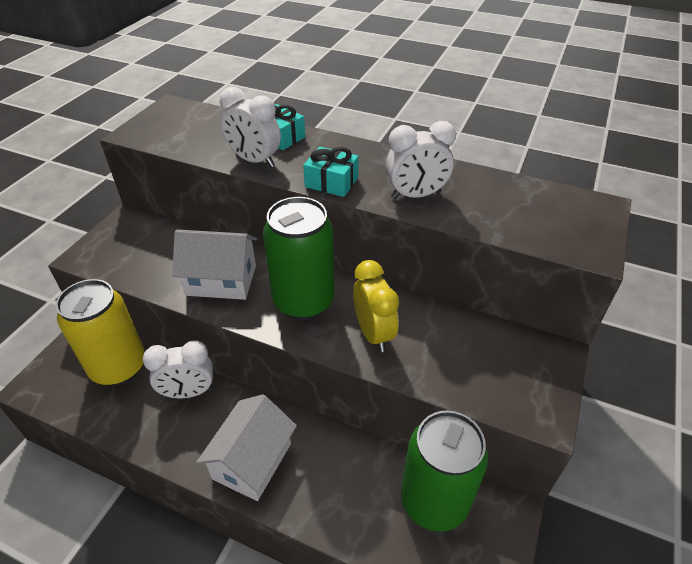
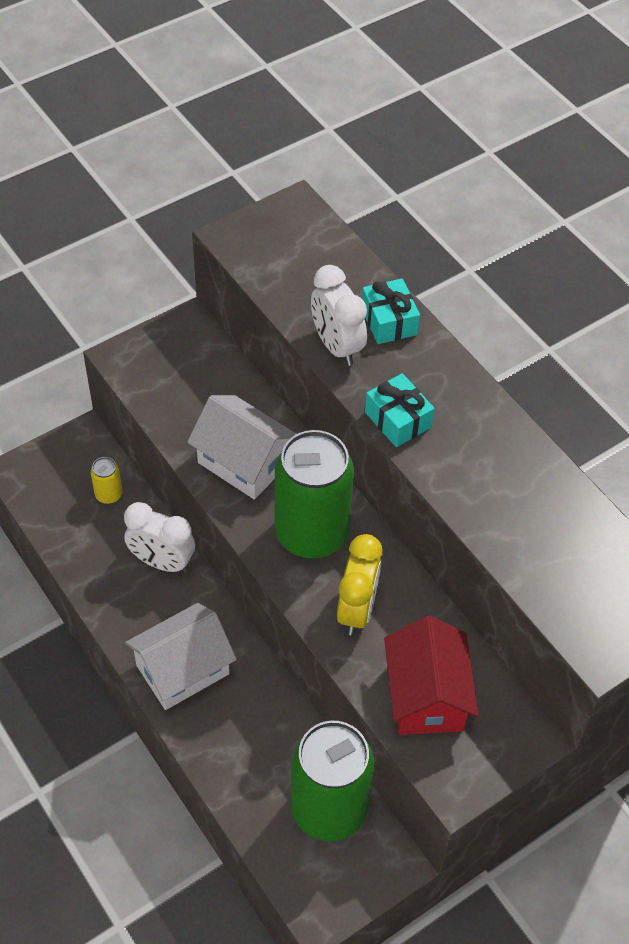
camera: 30 degrees right, 10 degrees up
(119, 367) = (109, 495): yellow can -> yellow can, size x0.41
(416, 195) = (475, 484): white clock -> none
(468, 364) = (426, 696): none -> red house

